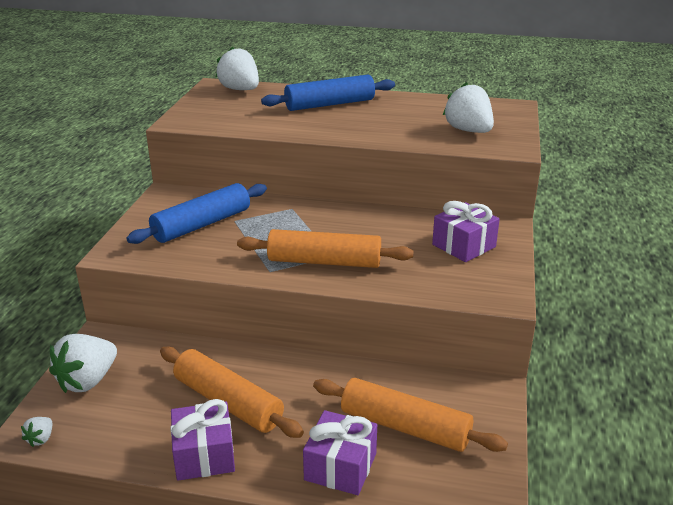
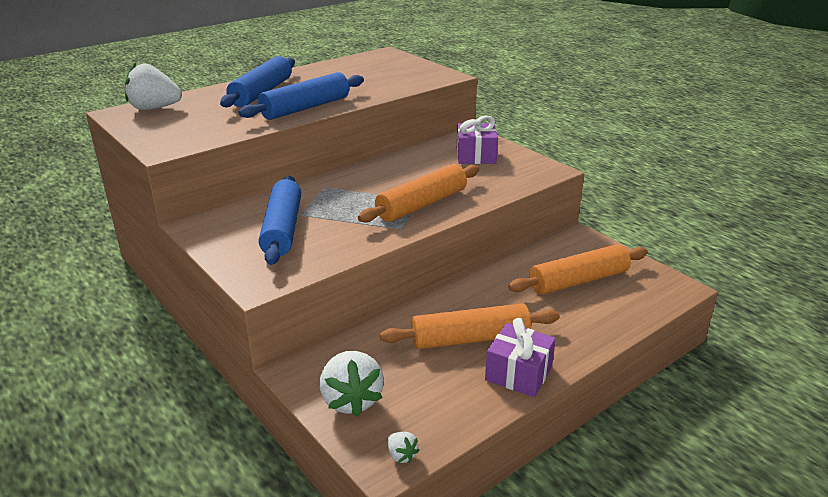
camera: 50 degrees left, 0 degrees up
(328, 129) = (305, 108): none -> blue rolling pin
(340, 466) = (591, 321): purple gift -> none
(468, 131) = (398, 75): white strawberry -> none

